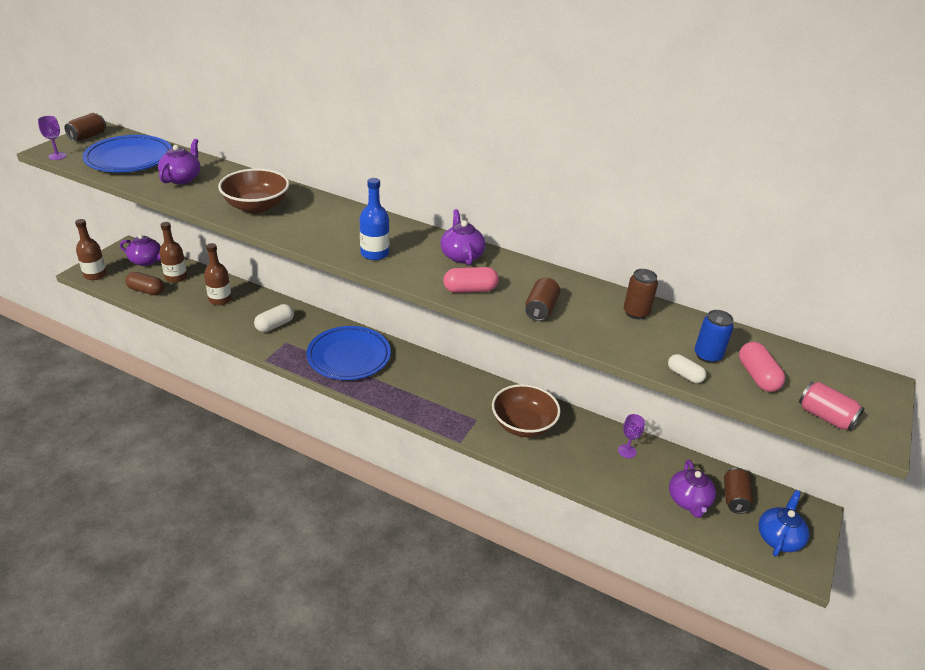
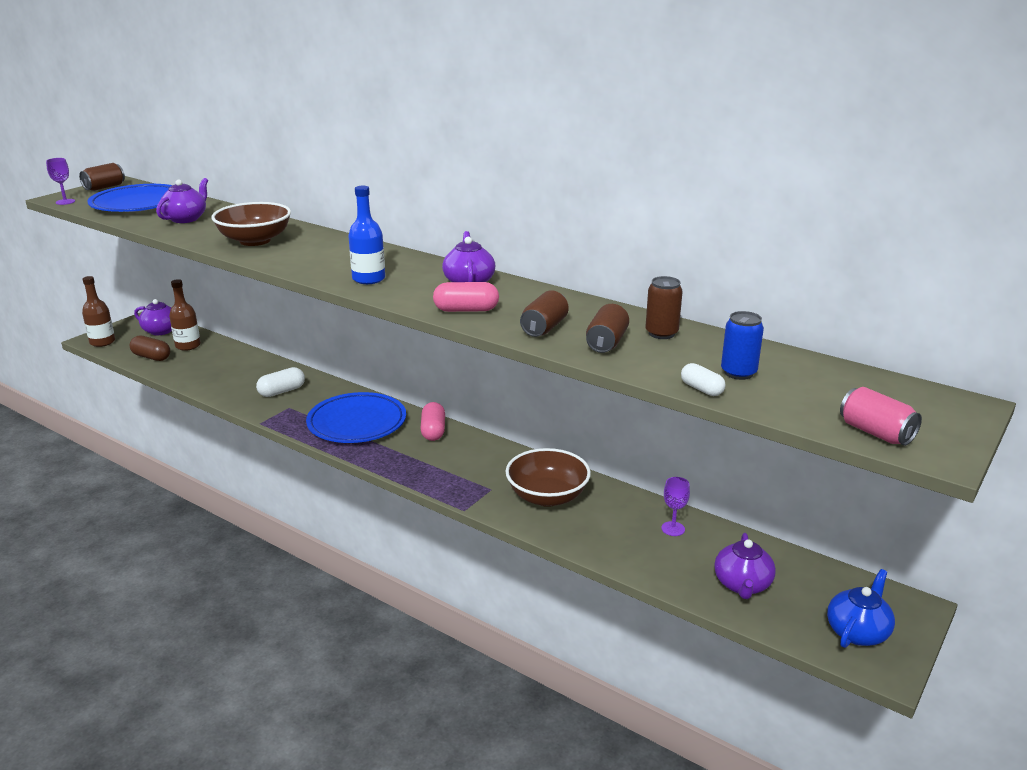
camera: 10 degrees right, 10 degrees down
(220, 299) = (229, 367): brown bottle -> none
(734, 498) = (805, 585): brown can -> brown can (606, 343)
(757, 376) = (797, 393): pink capsule -> pink capsule (433, 431)

